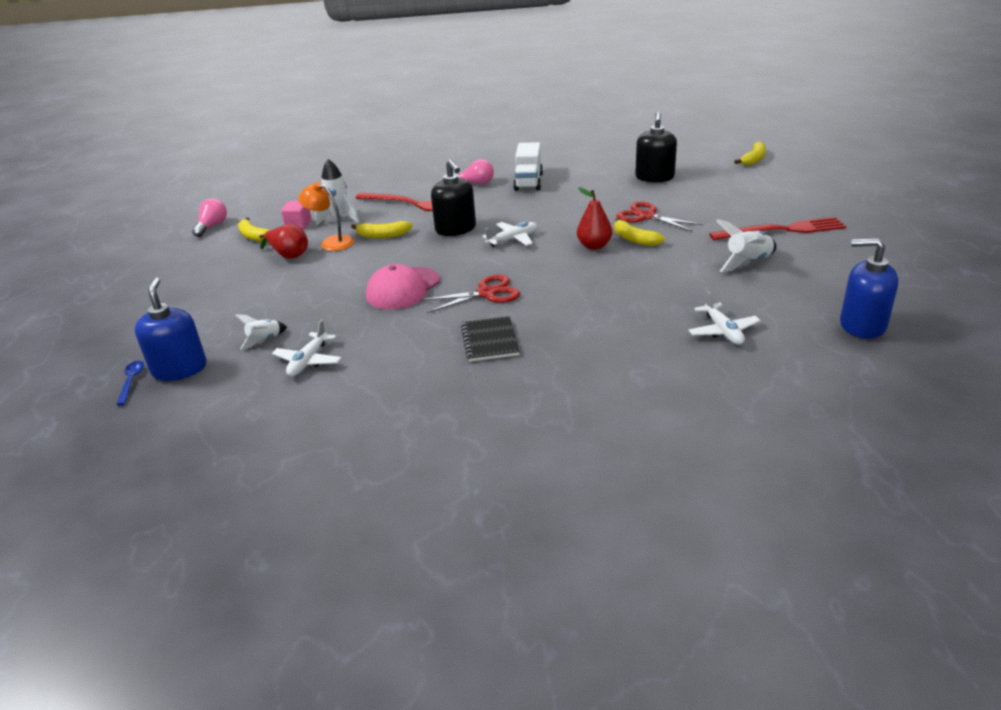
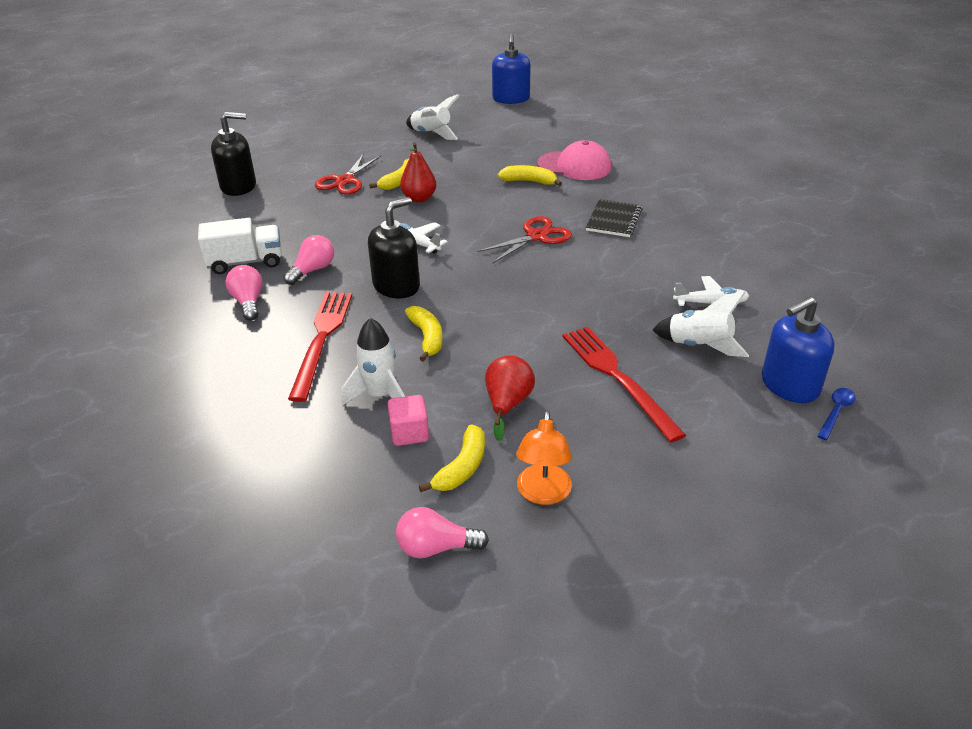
camera: 110 degrees left, 5 degrees up
(132, 381) = (836, 412): blue spoon -> blue spoon turned 150 degrees clockwise
(264, 340) = (699, 346): white rocket -> white rocket, size x1.63
(331, 242) = (458, 377): orange lamp -> orange lamp (543, 494)
(403, 289) = (551, 286): pink cap -> pink cap (574, 166)
(486, 293) = (536, 236): red scissors -> red scissors turned 90 degrees clockwise
(490, 340) = (614, 220): black notebook -> black notebook turned 45 degrees counterclockwise
(501, 202) = (312, 270): none -> pink light bulb
(723, 331) = (543, 136): white plane -> none
(753, 159) = (194, 142): yellow banana -> yellow banana (529, 181)
(782, 230) = (367, 125): red fork -> red fork (617, 378)

